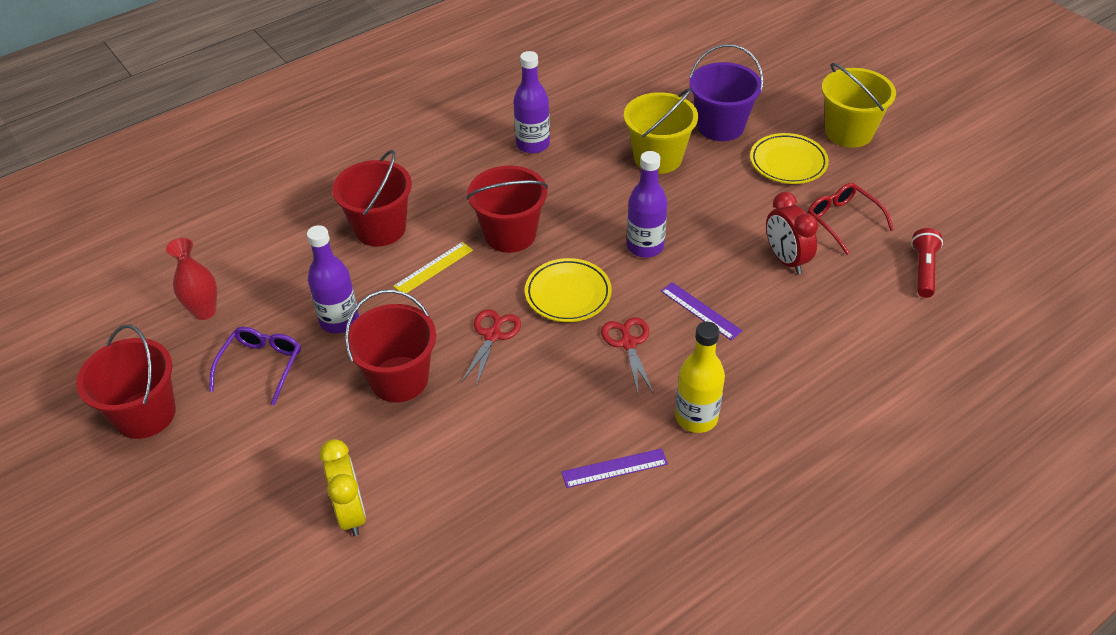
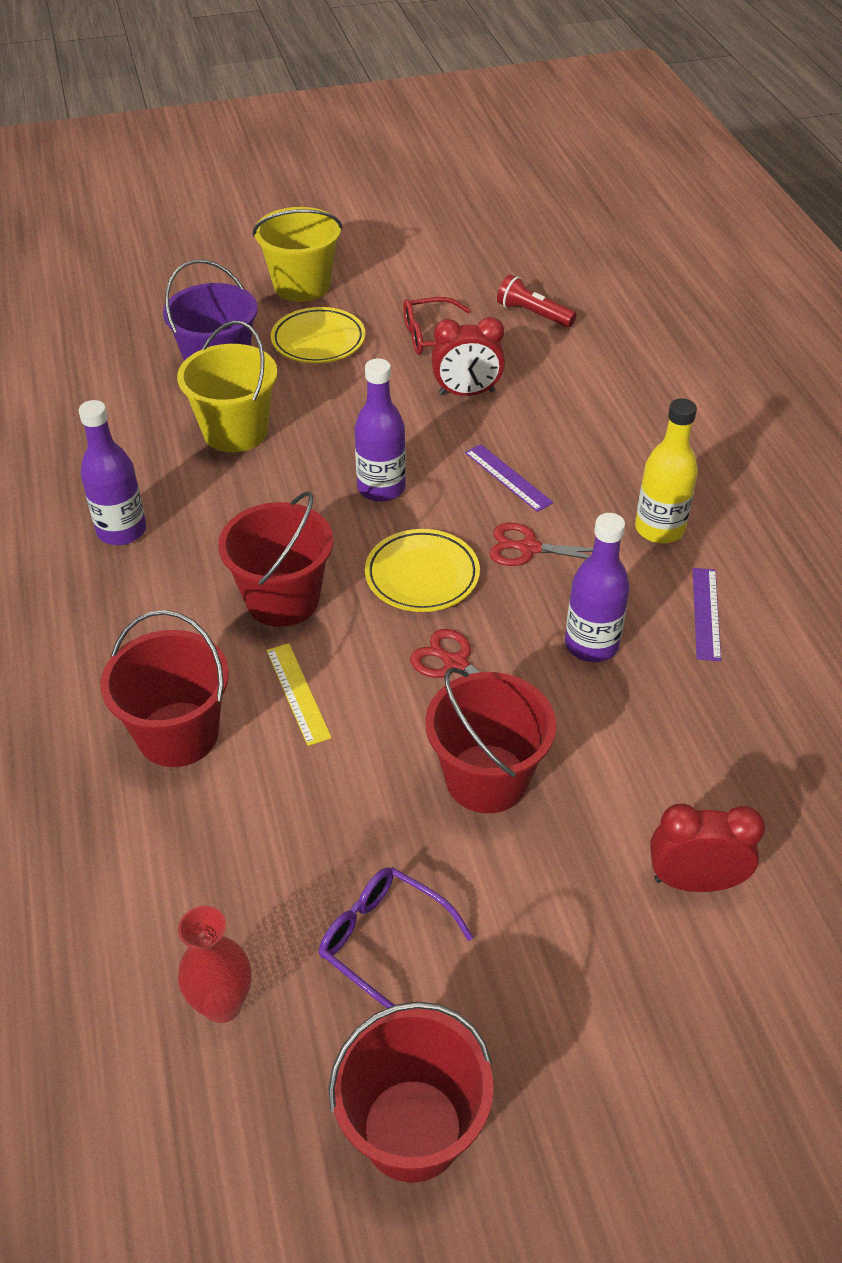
camera: 70 degrees left, 0 degrees up
(339, 321) = (342, 823): purple bottle -> purple bottle (591, 644)
(351, 512) = (694, 881): yellow clock -> red clock
(700, 311) = (508, 477): purple ruler -> purple ruler turned 75 degrees clockwise

